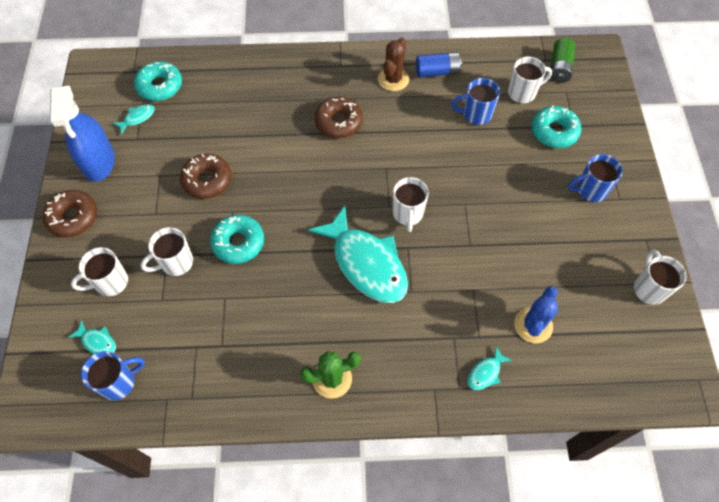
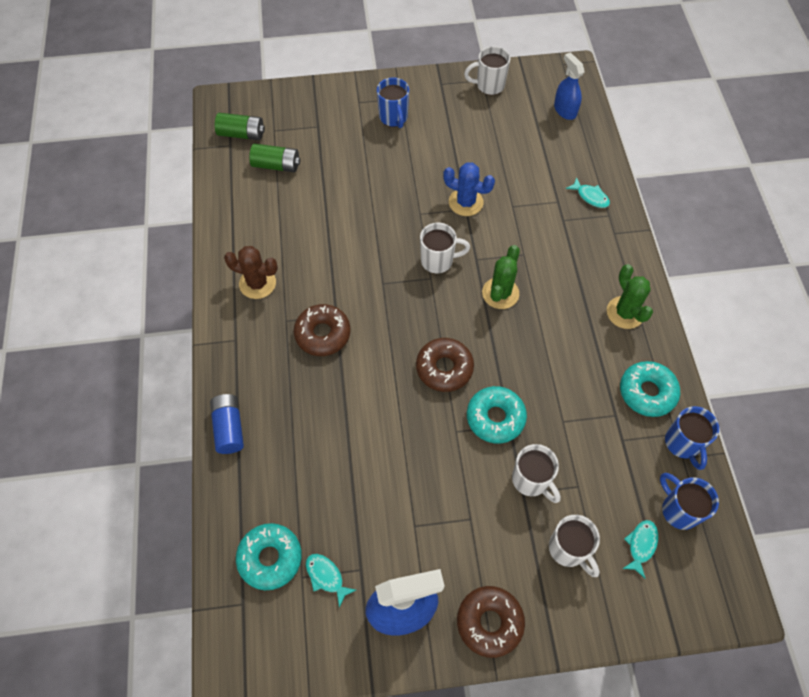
camera: 95 degrees left, 0 degrees up
(207, 180) = (417, 466): brown donut -> brown donut (444, 368)
(366, 263) = (500, 293): turquoise fish -> green cactus
(437, 71) = (246, 241): blue battery -> blue battery (229, 428)
(476, 114) = (307, 205): blue mug -> blue mug (682, 443)
(522, 93) = (276, 165): white mug -> green battery
(533, 325) = (539, 163): blue cactus -> blue cactus (465, 202)
(554, 132) = (326, 141): turquoise donut -> turquoise donut (647, 392)
(618, 368) = (565, 110): none -> blue spray bottle

